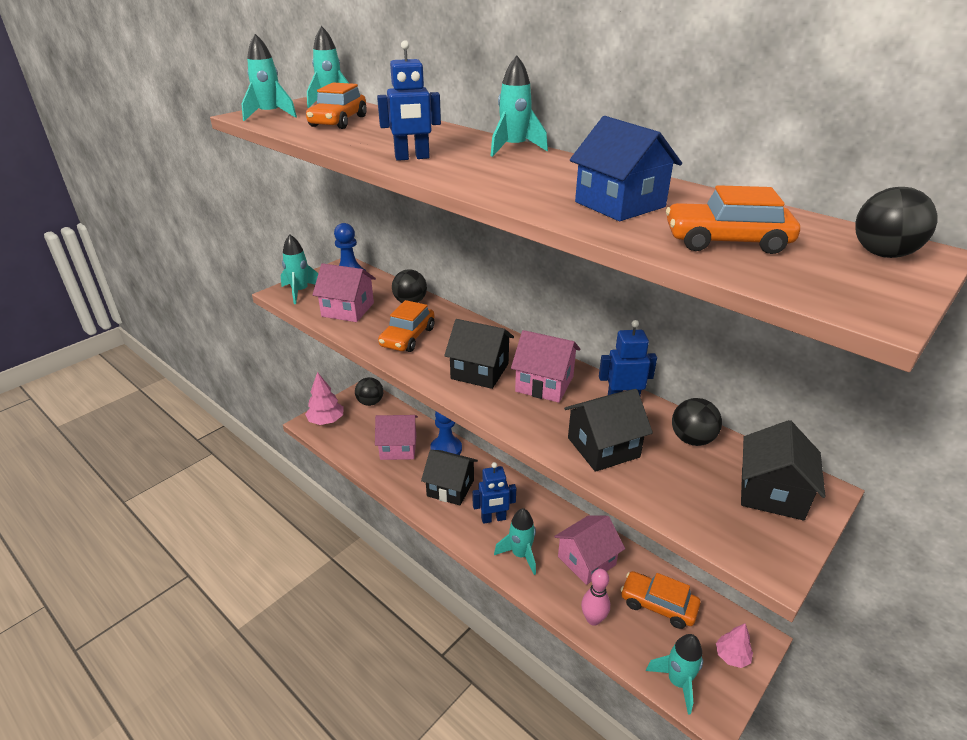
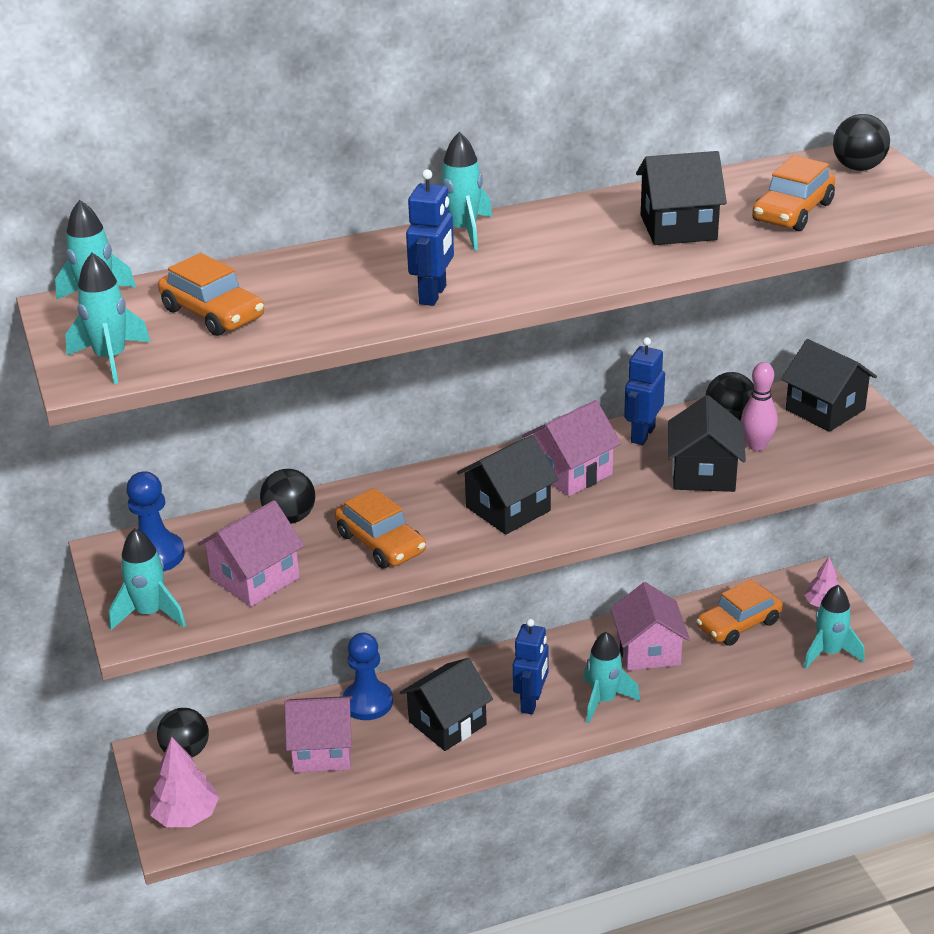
camera: 60 degrees left, 0 degrees up
(398, 447) = (322, 750): pink house -> pink house turned 60 degrees clockwise
(593, 619) = (726, 679): pink bowling pin -> pink bowling pin (756, 446)
(619, 204) = (678, 227): blue house -> black house

